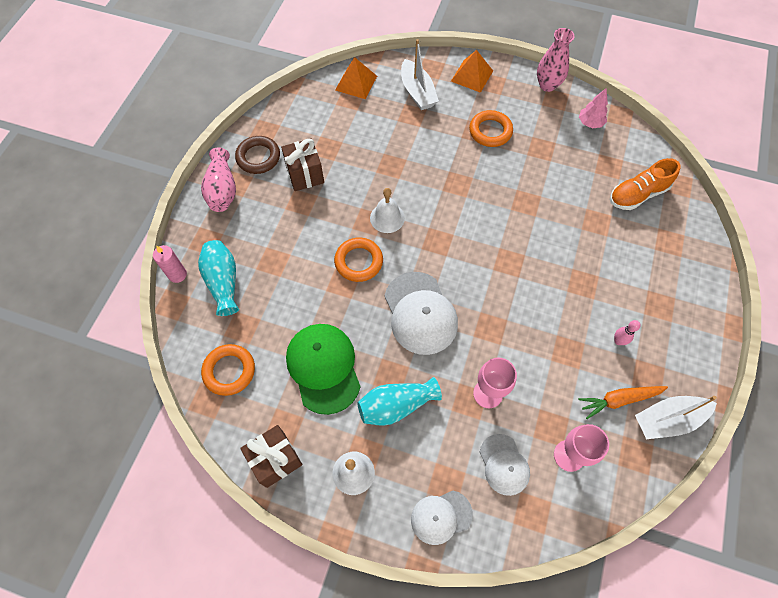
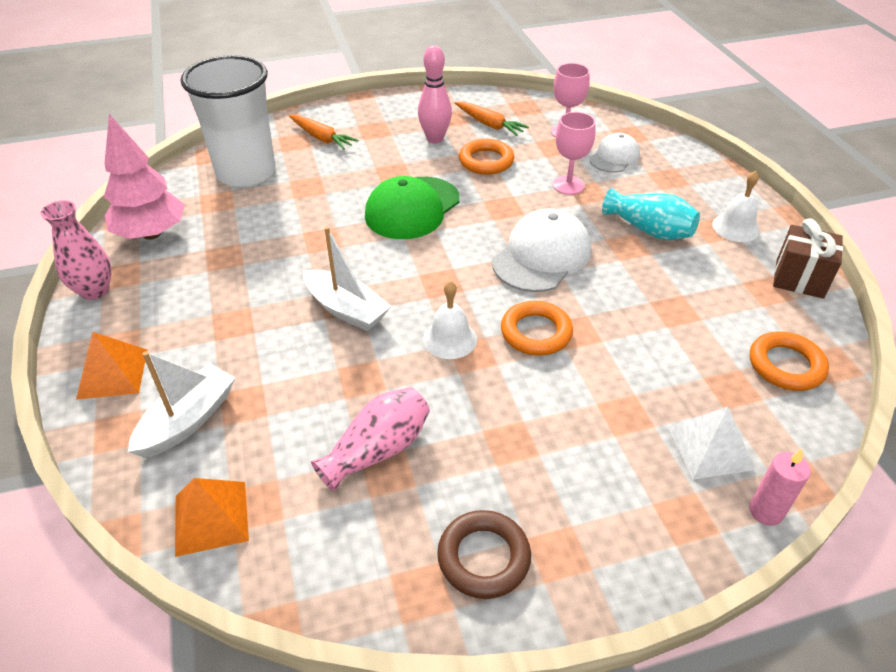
camera: 125 degrees left, 20 degrees down
(222, 190) = (589, 563): pink vase -> pink vase (377, 450)
(223, 282) = (710, 448): turquoise vase -> white pyramid
(305, 174) = (461, 468): brown gift -> none
(323, 368) = (682, 294): green cap -> green cap (412, 208)
(441, 517) = (695, 170): white cap -> none
(490, 131) = (223, 309): orange ring -> orange ring (486, 161)
(590, 123) = (152, 234): pink tree -> pink tree, size x1.90
(618, 341) = (435, 139): pink bowling pin -> pink bowling pin, size x1.90
(637, 194) = (246, 173): orange shoe -> white cup
(665, 262) = (321, 138): none -> orange carrot
(668, 420) = (479, 102): white boat -> white boat (346, 309)

